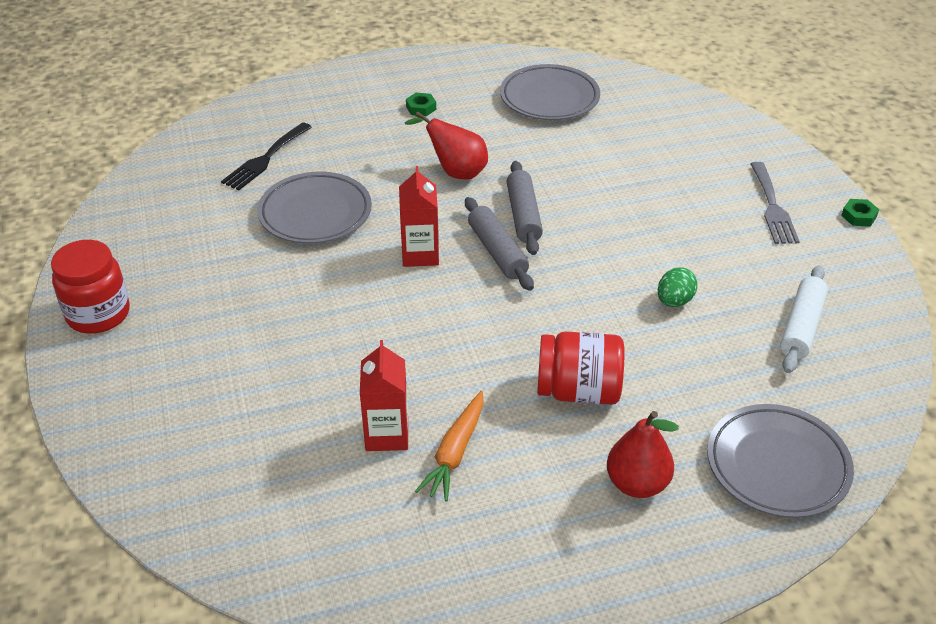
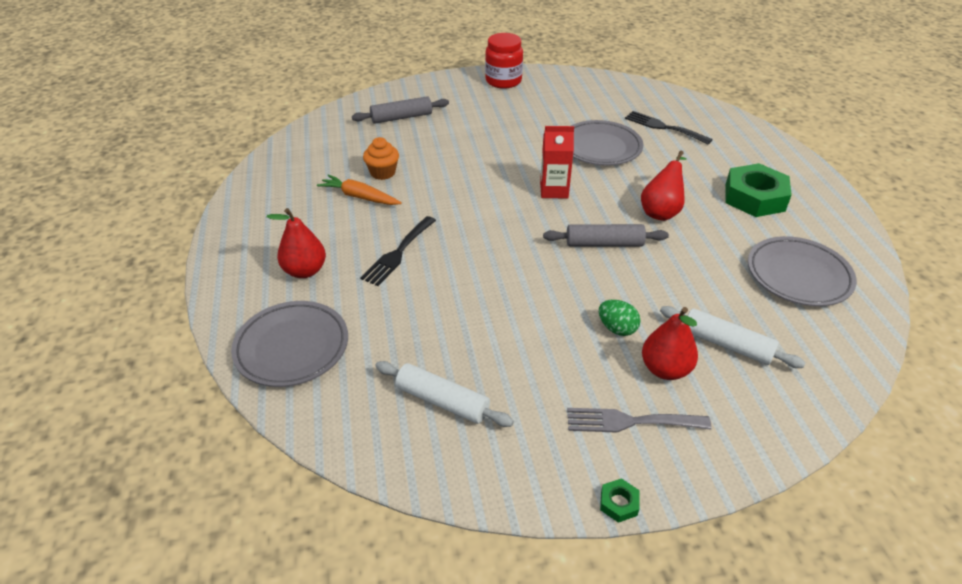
camera: 95 degrees right, 0 degrees up
(387, 434) = (383, 173): red carton -> orange cupcake
(421, 108) = (754, 197): green nut -> green nut, size x2.38
(497, 252) = (556, 226): grey rolling pin -> grey rolling pin (401, 117)
(578, 391) = (398, 253): red jar -> black fork
(657, 148) = (726, 344): none -> white rolling pin
(674, 301) = (488, 319): green egg -> green egg (617, 328)
(702, 184) = (665, 369): none -> red pear

